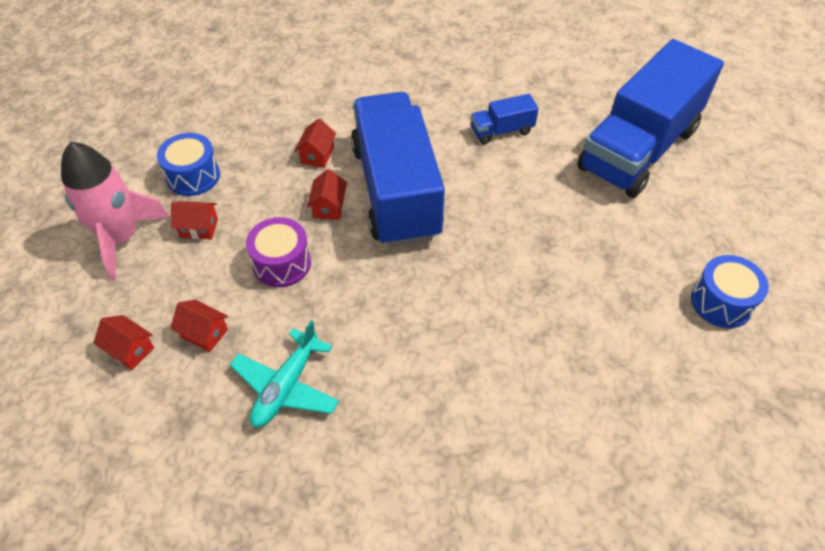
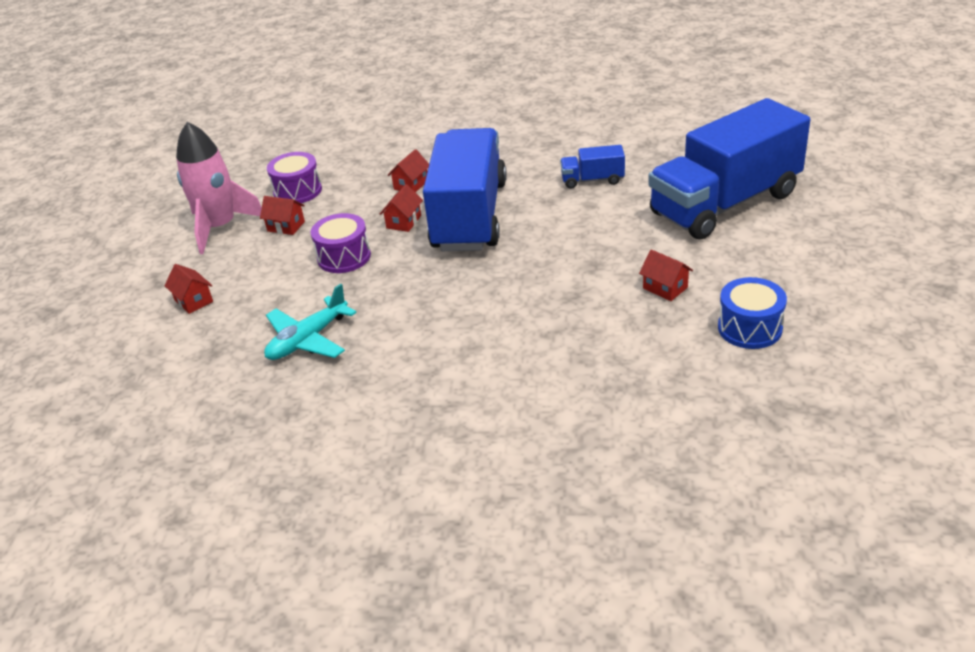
camera: 20 degrees right, 15 degrees down
(193, 176) = (297, 191): blue drum -> purple drum
(204, 333) = (257, 297): red house -> red house (665, 288)

